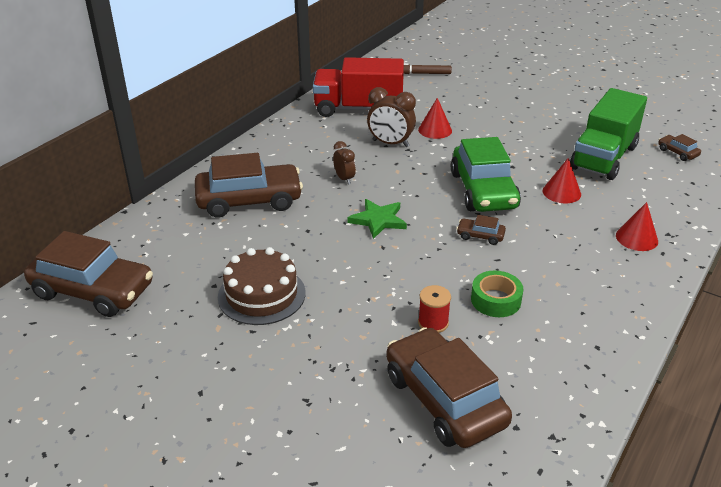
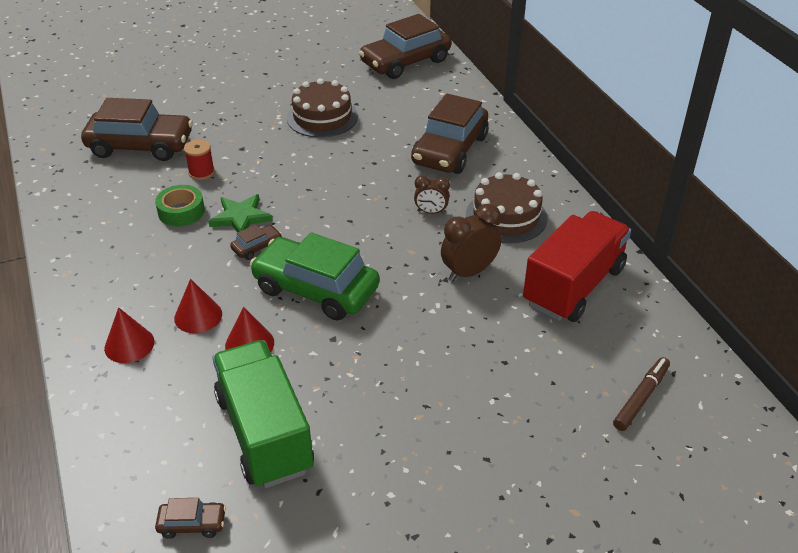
camera: 125 degrees right, 5 degrees up
(314, 149) = (506, 216): none -> brown cake
(378, 220) = (345, 202): green star -> green star (240, 217)
(435, 130) = (467, 322): red cone -> red cone (198, 316)

